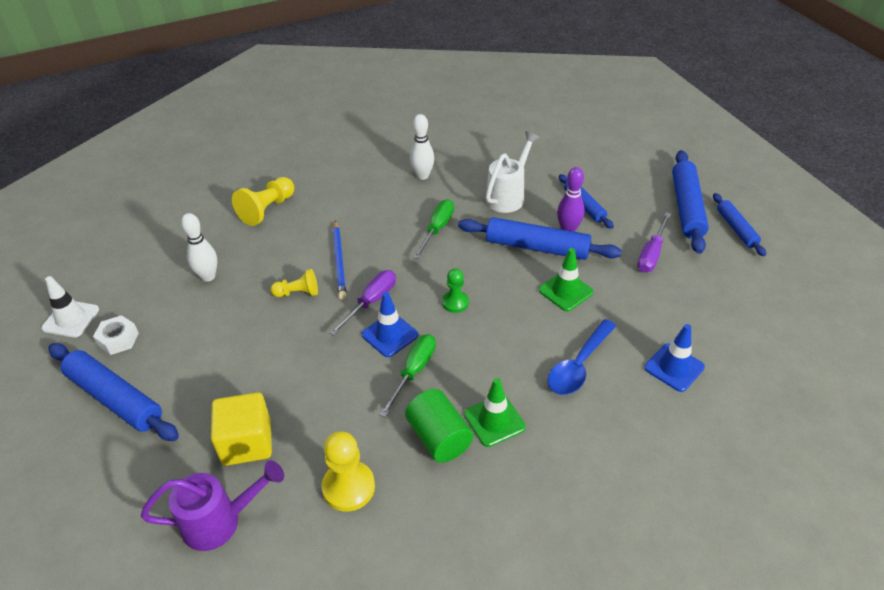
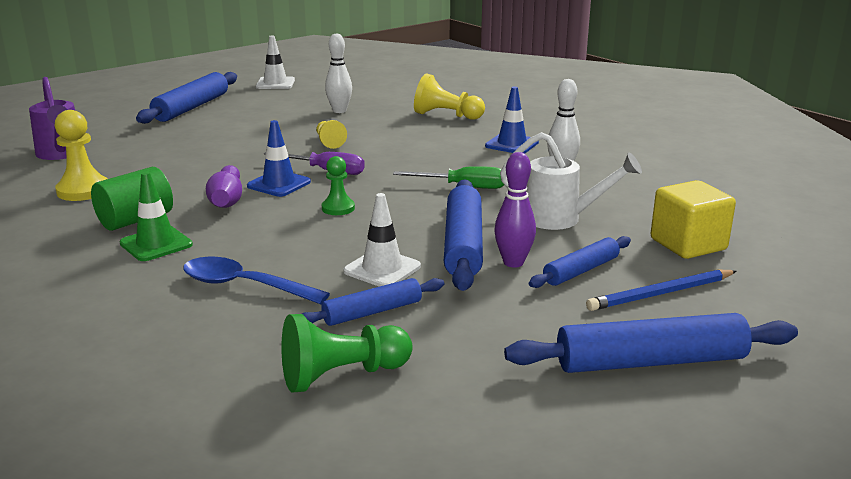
camera: 75 degrees right, 20 degrees down
(118, 339) = (255, 98): white nut -> none
(247, 443) = (141, 150): yellow cube -> yellow cube (688, 244)
(339, 261) = (383, 151): blue pencil -> blue pencil (661, 294)
(414, 372) = (227, 200): green screwdriver -> purple bowling pin
(565, 291) = (382, 269): green traffic cone -> white traffic cone
(651, 254) = (498, 330): purple screwdriver -> none
(674, 367) = (247, 356): blue traffic cone -> blue traffic cone (512, 144)
(697, 325) = (342, 375): none -> green pawn
(736, 229) = (626, 418): blue rolling pin -> blue rolling pin (372, 312)

